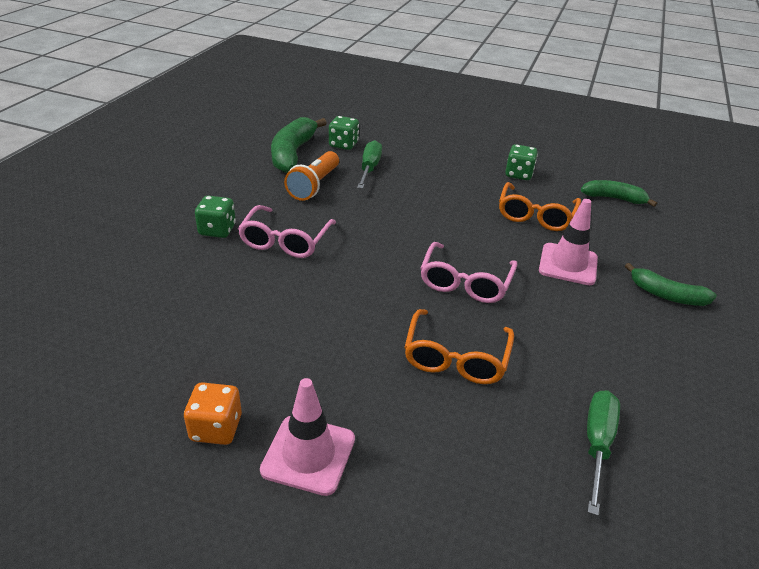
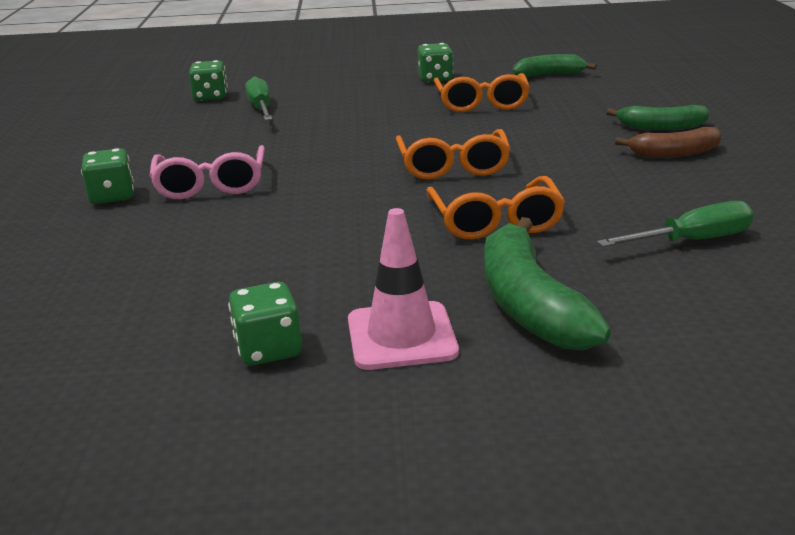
camera: 20 degrees left, 10 degrees down
(216, 428) = (268, 349): orange dice -> green dice
(293, 153) = (152, 116): green banana -> green banana (529, 304)
(314, 185) = (205, 135): orange flashlight -> none
(465, 282) = (453, 166): pink glasses -> orange glasses
(568, 264) = (547, 129): pink traffic cone -> none
(597, 444) = (692, 241): green screwdriver -> green screwdriver turned 75 degrees clockwise
(656, 332) = (674, 153): none -> brown banana

